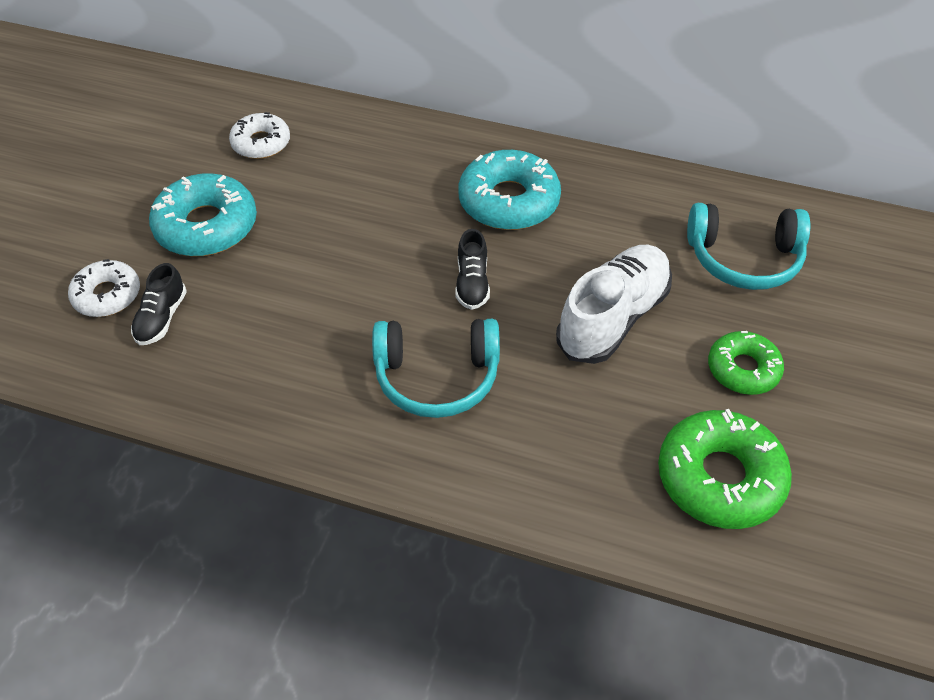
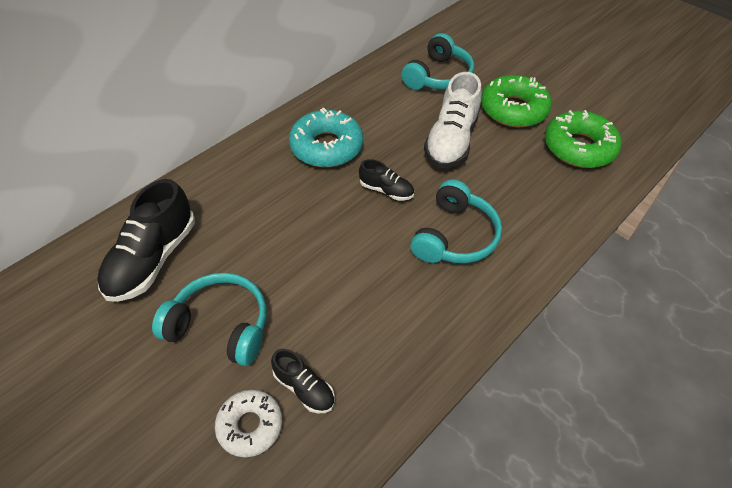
camera: 65 degrees left, 0 degrees up
(206, 226) = (221, 325): turquoise donut -> turquoise headphones
(261, 143) = (153, 259): white donut -> black shoe
(613, 317) = (451, 141): white shoe -> white shoe turned 135 degrees counterclockwise
(743, 369) = (513, 109): green donut -> green donut, size x1.60

